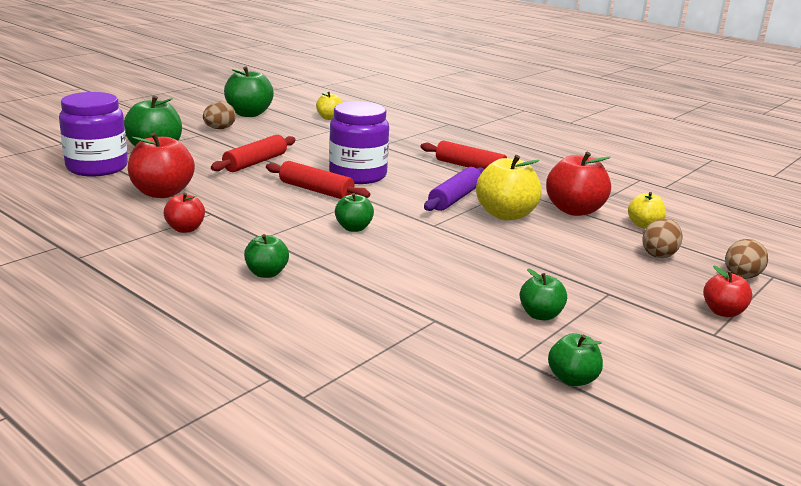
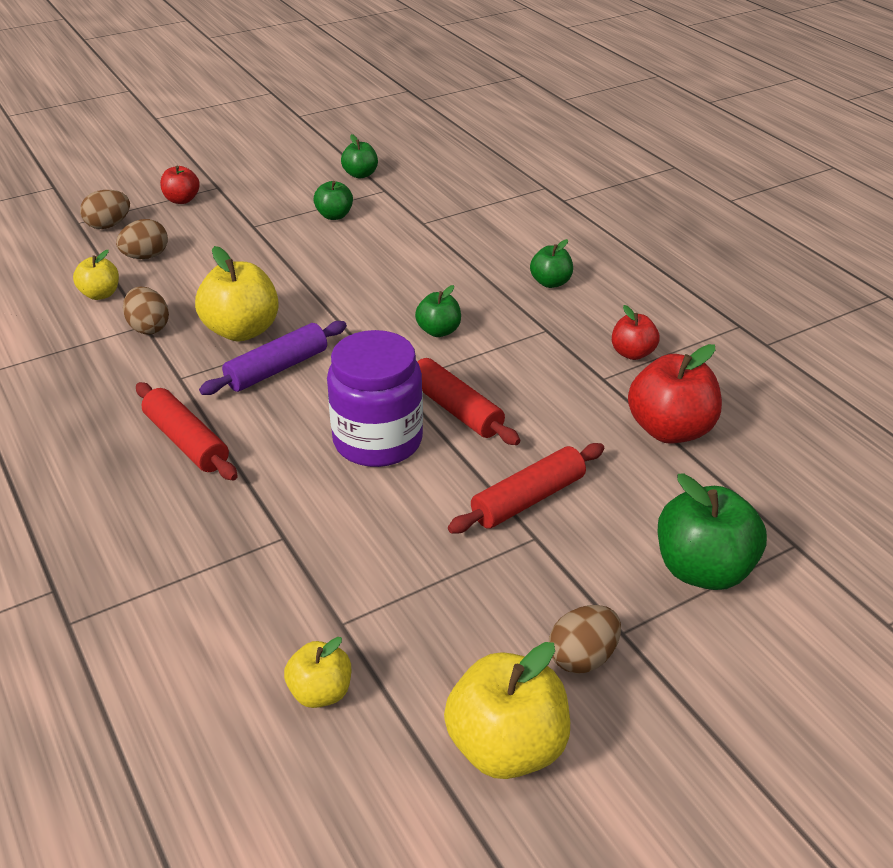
camera: 160 degrees left, 15 degrees up
(97, 167) = (786, 515): purple jar -> none
(249, 114) = (506, 746): green apple -> yellow apple
(574, 210) = (149, 327): red apple -> brown egg

